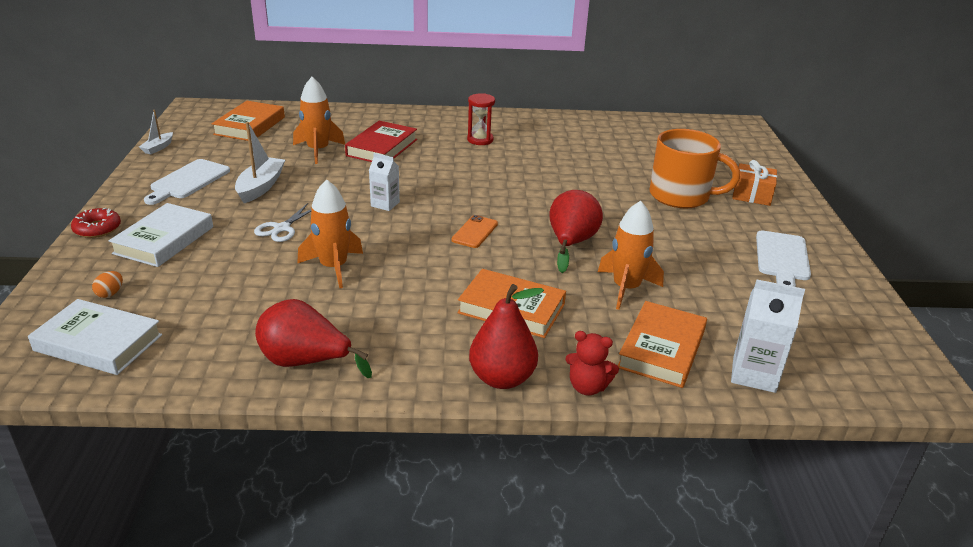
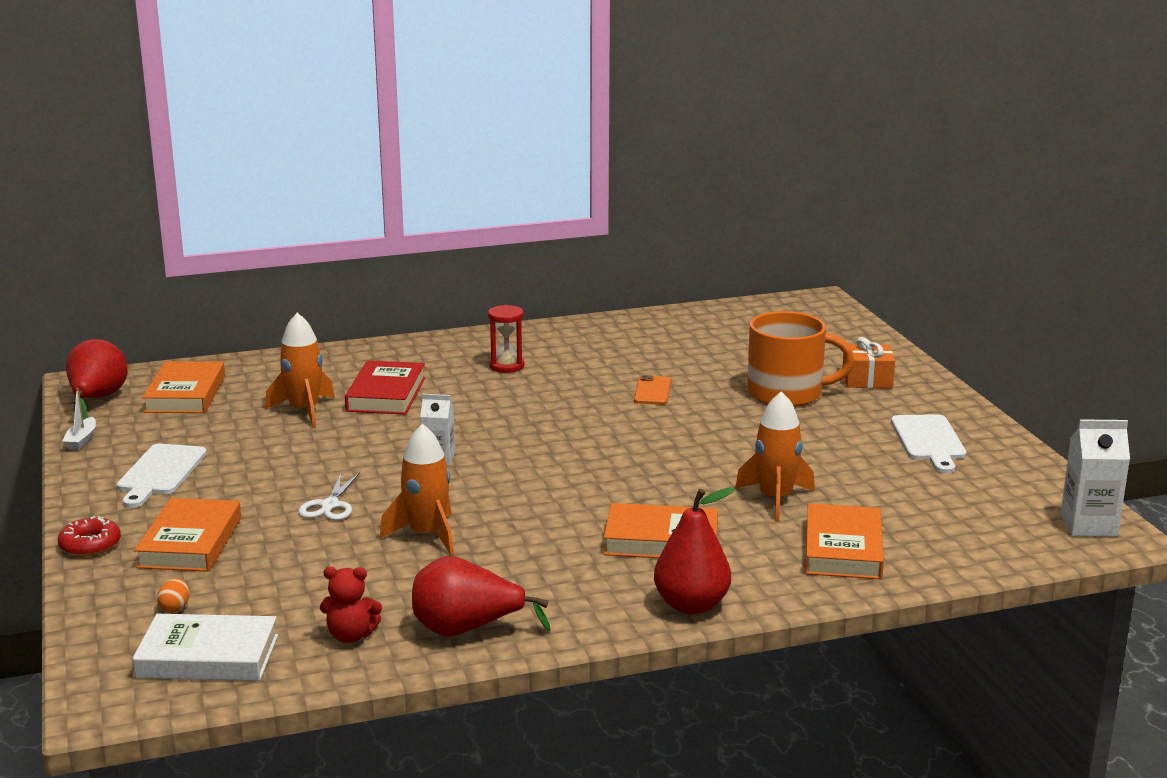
camera: 15 degrees left, 10 degrees down
(164, 240) = (190, 542): white book -> orange book
(260, 187) = (263, 464): white boat -> none
(474, 232) = (569, 471): orange phone -> orange phone (652, 391)
(571, 243) = (689, 464): red pear -> red pear (97, 400)
(587, 387) = (785, 596): red teddy bear -> red teddy bear (351, 636)
(754, 374) = (946, 554): white carton -> white carton (1088, 525)

